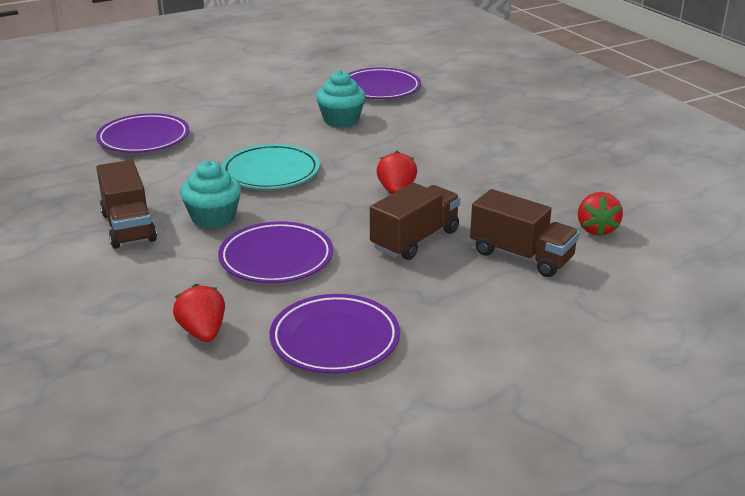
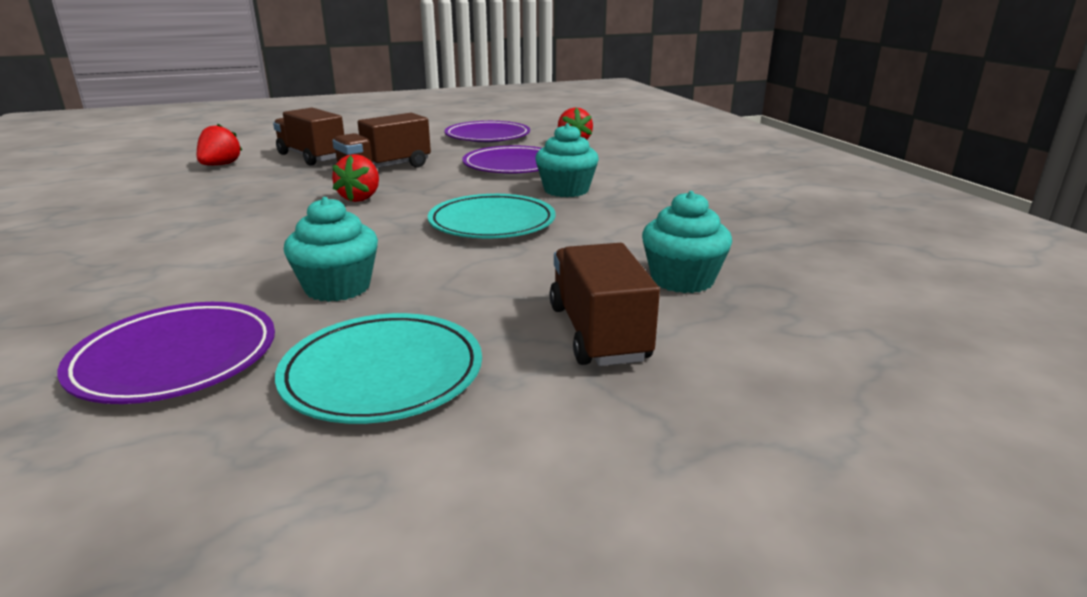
camera: 170 degrees left, 5 degrees down
(128, 227) = (652, 189): brown truck -> brown truck (598, 333)
(144, 138) = (682, 280): purple plate -> turquoise cupcake
(289, 90) = (383, 374): none -> turquoise plate

